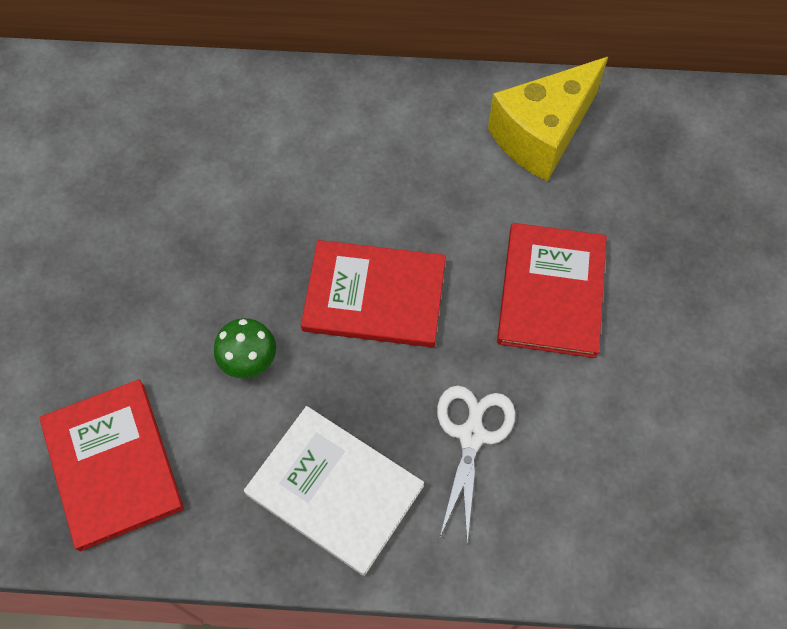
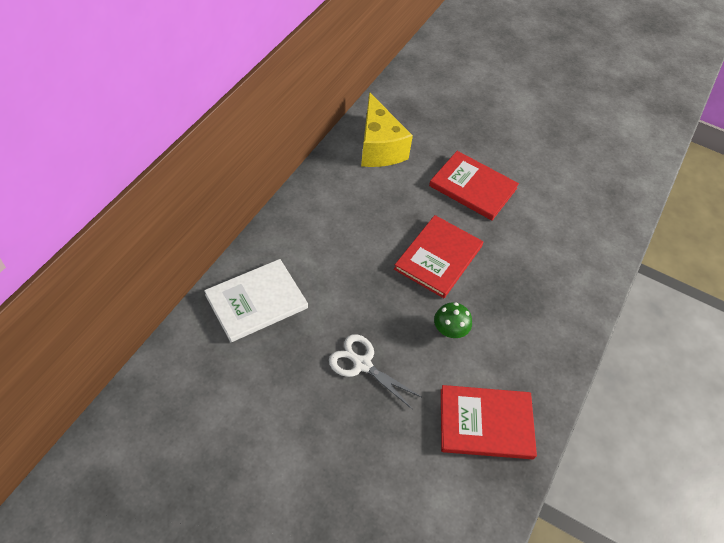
camera: 70 degrees left, 10 degrees down
(334, 490) = (544, 322): white book -> white book (256, 302)
(472, 435) = (536, 253): white scissors -> white scissors (362, 364)

